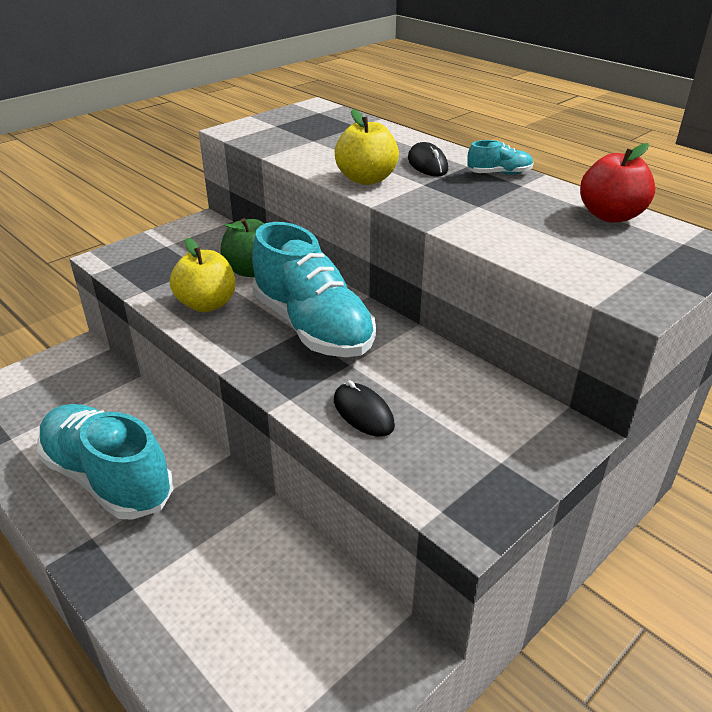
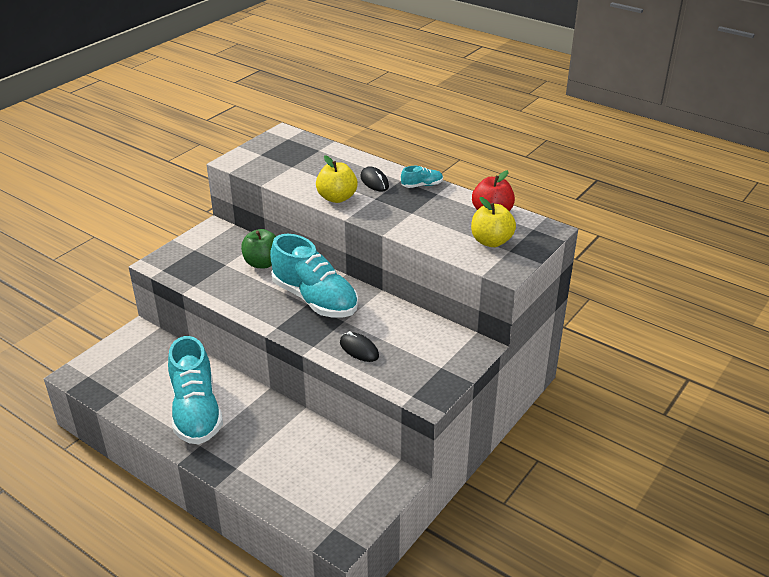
camera: 10 degrees left, 0 degrees up
(108, 478) = (196, 411): turquoise shoe -> turquoise shoe turned 135 degrees counterclockwise
(207, 304) = (240, 291): yellow apple -> yellow apple (491, 241)

